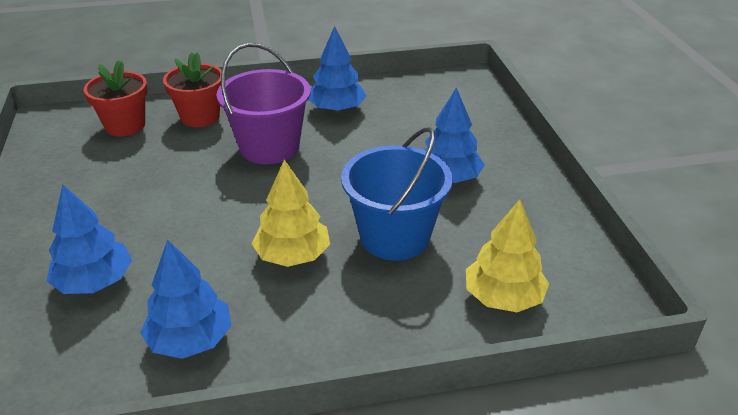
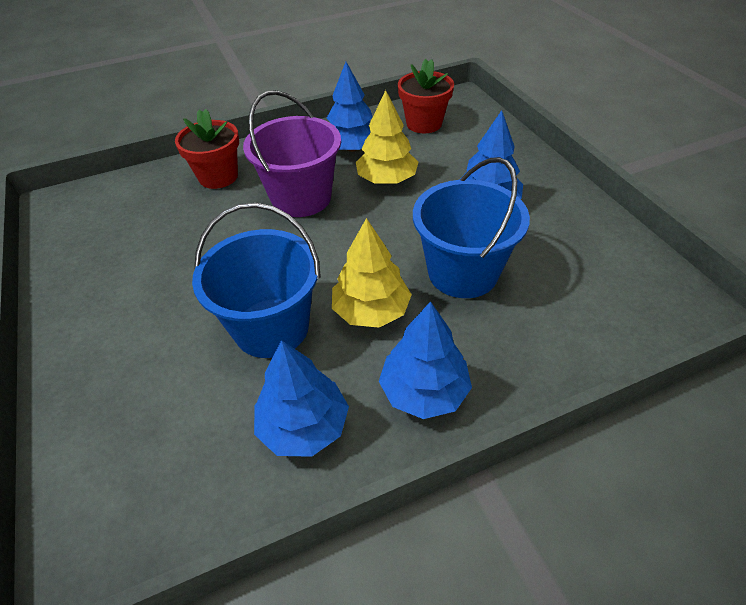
camera: 10 degrees left, 10 degrees up
(95, 282) = (175, 379): blue tree -> blue tree (424, 391)
(125, 126) = (143, 198): red flower pot -> red flower pot (424, 124)
(195, 254) = (271, 327): none -> blue bucket
(503, 297) = (591, 318): yellow tree -> yellow tree (386, 180)

